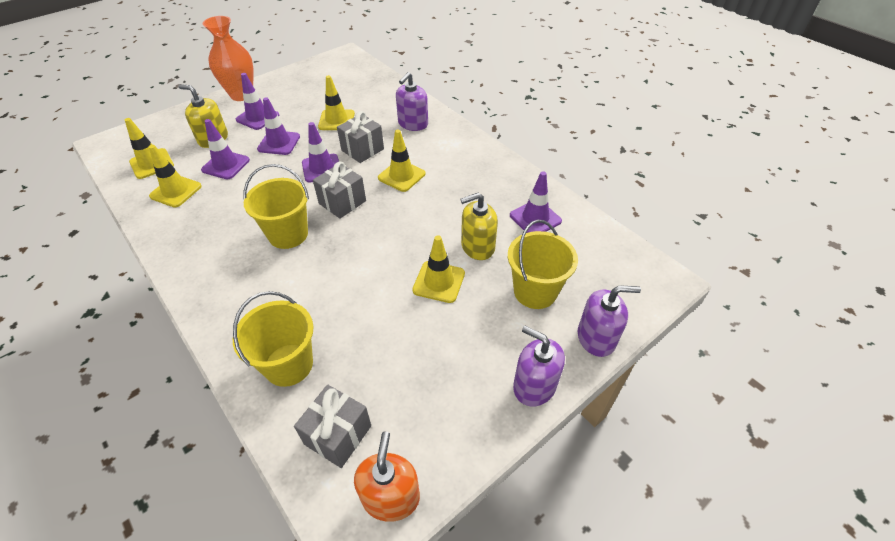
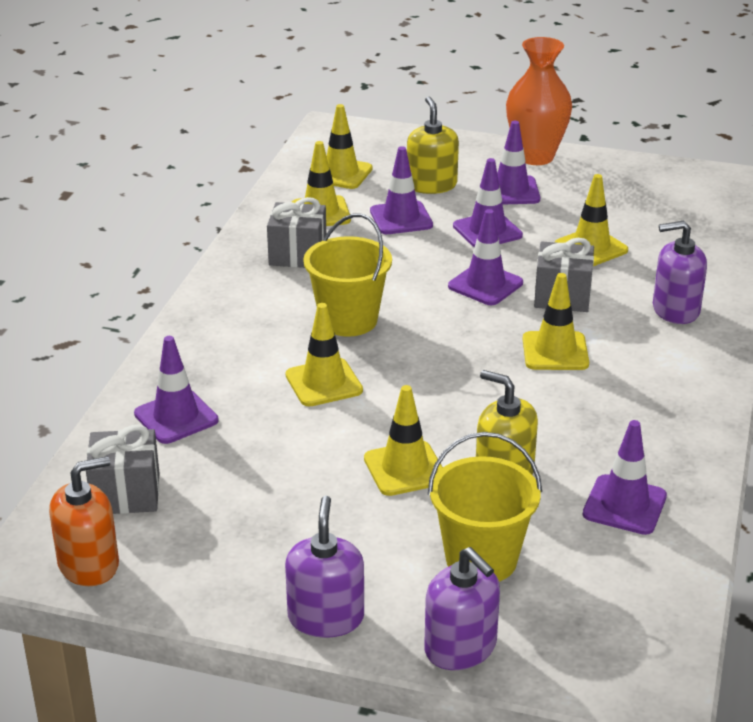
camera: 55 degrees right, 15 degrees down
(288, 365) = (176, 417): yellow bucket -> purple traffic cone
(332, 275) = (324, 383): none -> yellow traffic cone
(342, 202) = (447, 330): grey gift -> grey gift (297, 255)

